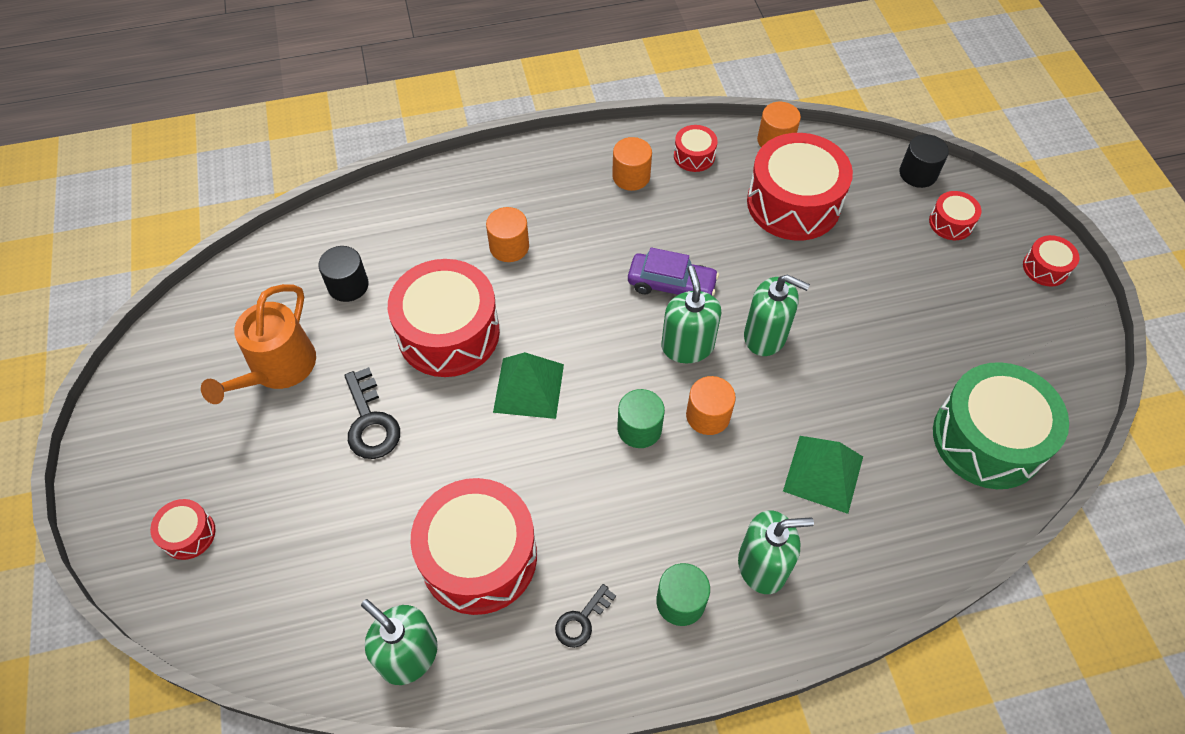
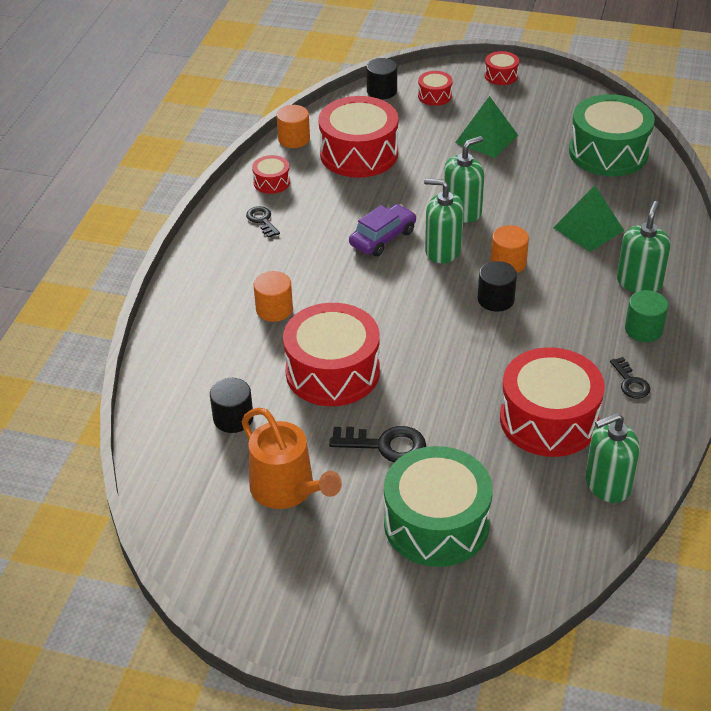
camera: 60 degrees left, 15 degrees down
(188, 534) = (417, 595): red drum -> none
(285, 511) = (436, 523): none -> green drum
(529, 388) = (419, 344): green pyramid -> green pyramid (486, 138)
(631, 176) = (262, 220): orange cylinder -> black key
(639, 428) = (495, 299): green cylinder -> black cylinder

